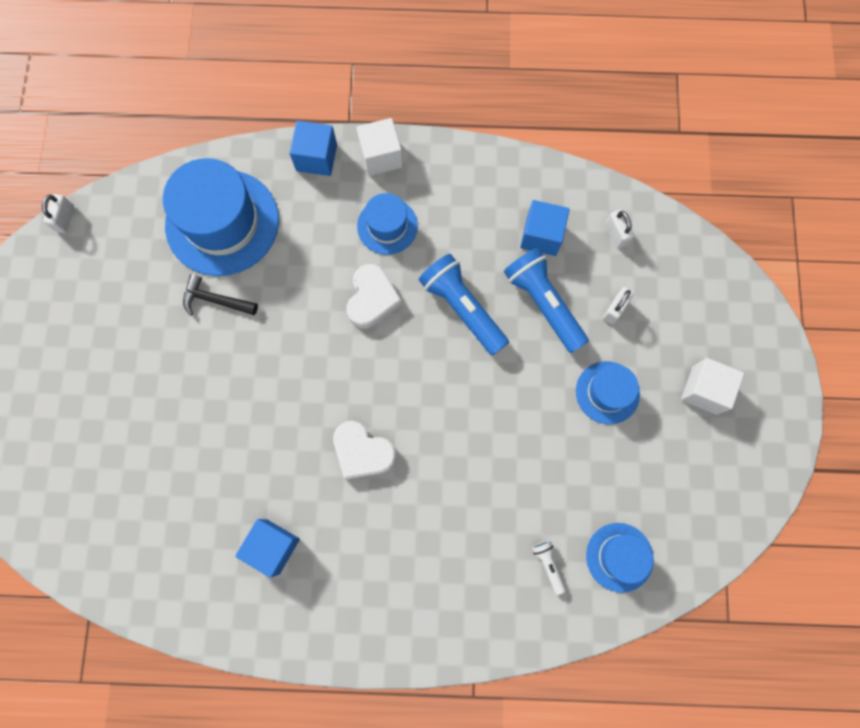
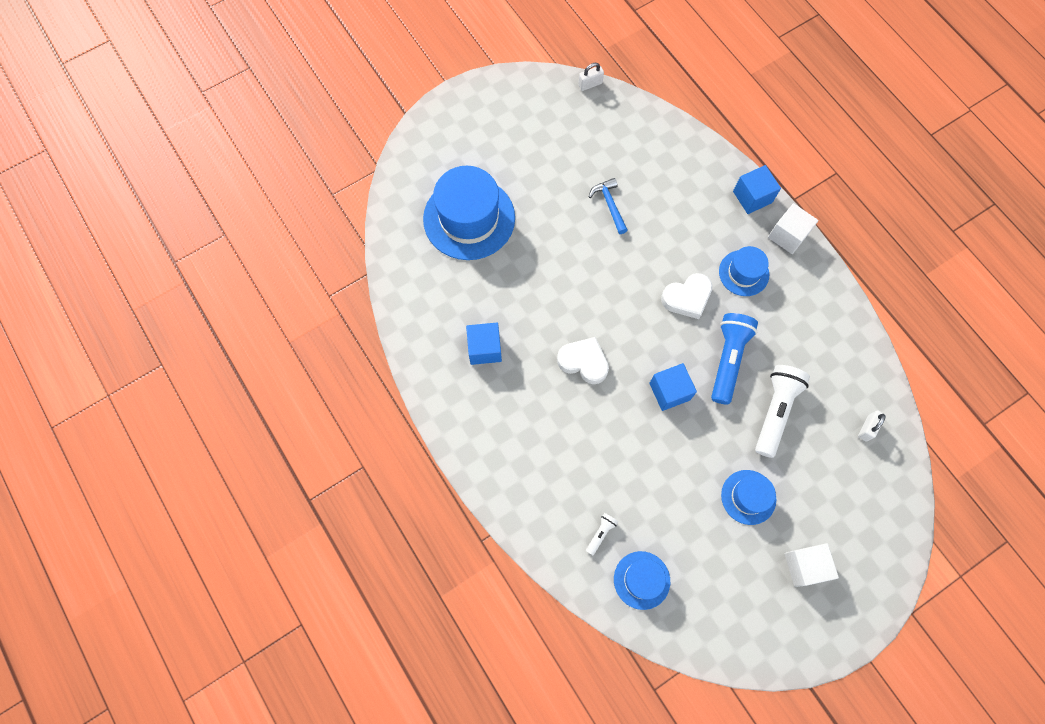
camera: 55 degrees right, 5 degrees down
(215, 300) = (609, 205): black hammer -> blue hammer
(222, 222) = (662, 173): blue hat -> blue hat (469, 218)
(362, 452) = (583, 362): white heart -> white heart turned 120 degrees clockwise
(541, 235) = (822, 377): blue cube -> blue cube (669, 391)
(543, 303) = (775, 411): blue flashlight -> white flashlight
(614, 309) = (811, 463): white padlock -> none

